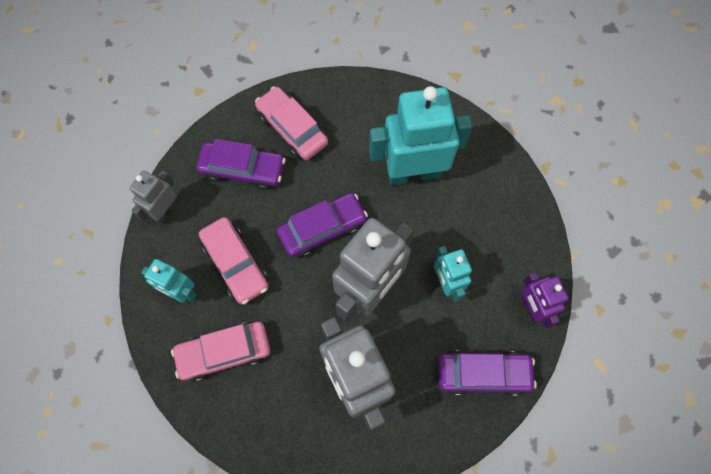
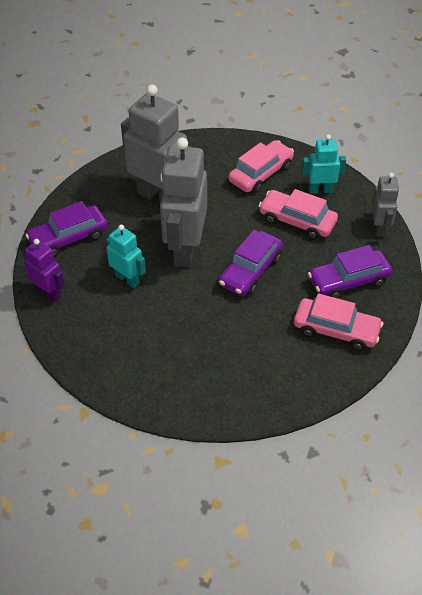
camera: 150 degrees right, 20 degrees down
(413, 173) = (205, 345): turquoise robot -> none

